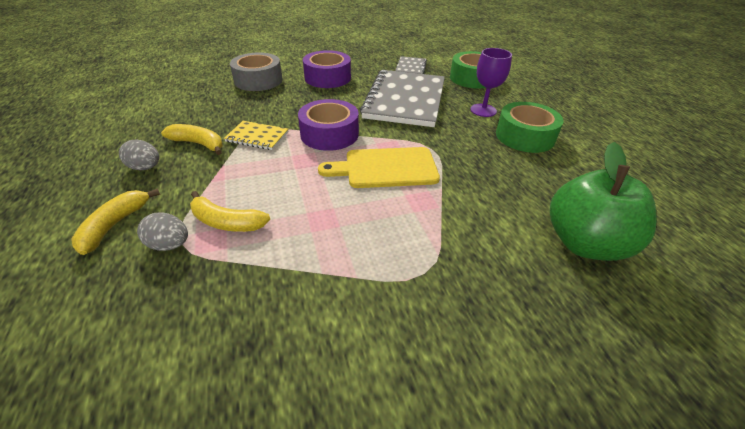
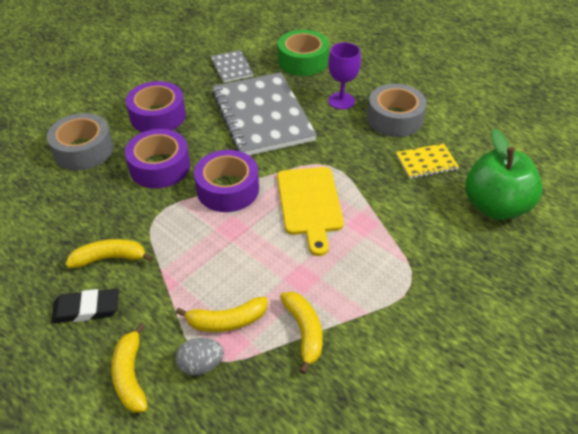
camera: 30 degrees left, 5 degrees up
(145, 167) = (86, 309): grey egg -> black eraser
(257, 137) = (161, 223): yellow notebook -> yellow notebook (426, 162)
(279, 263) = (304, 332): none -> yellow banana
(296, 105) = (160, 167): none -> purple tape
(386, 168) = (309, 204): yellow cutting board -> yellow cutting board turned 60 degrees counterclockwise
(525, 136) = (394, 118): green tape -> grey tape

